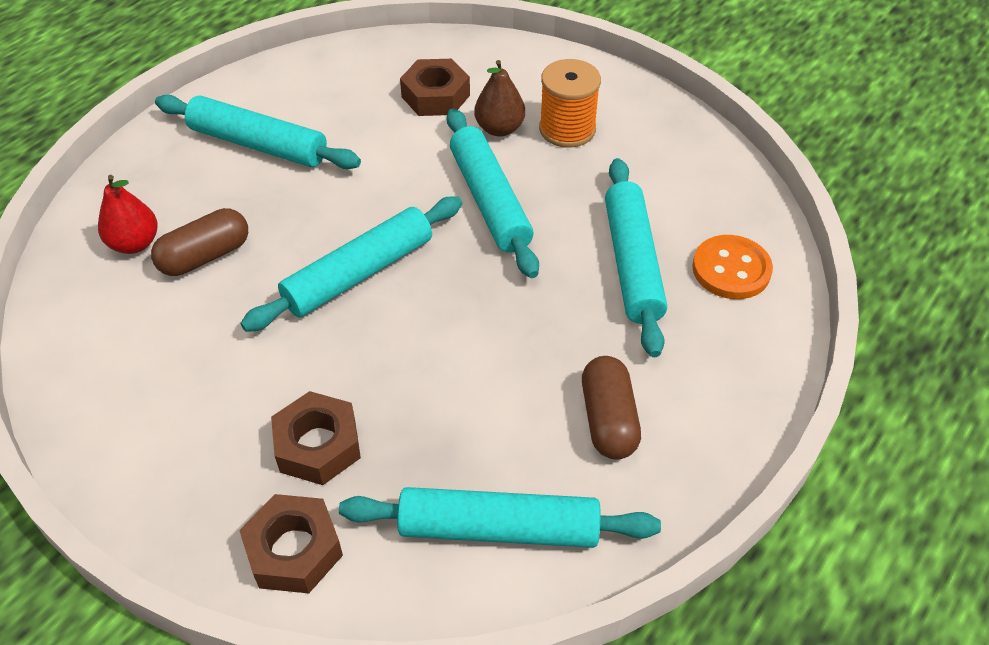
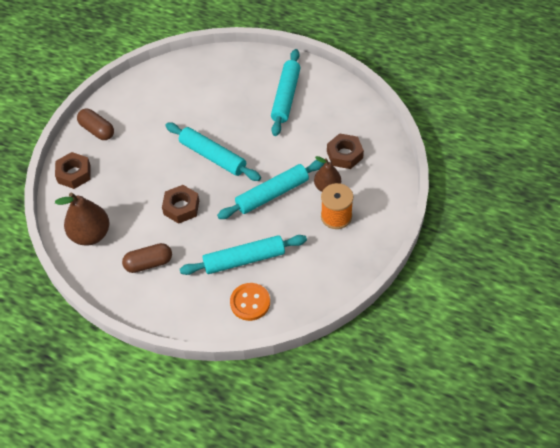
camera: 80 degrees right, 5 degrees up
(134, 243) = (212, 76): red pear -> none
(205, 256) = (210, 101): brown capsule -> brown capsule (97, 130)
(318, 445) = (120, 168): brown nut -> brown nut (181, 207)
(499, 529) = (91, 234): turquoise rolling pin -> brown pear

